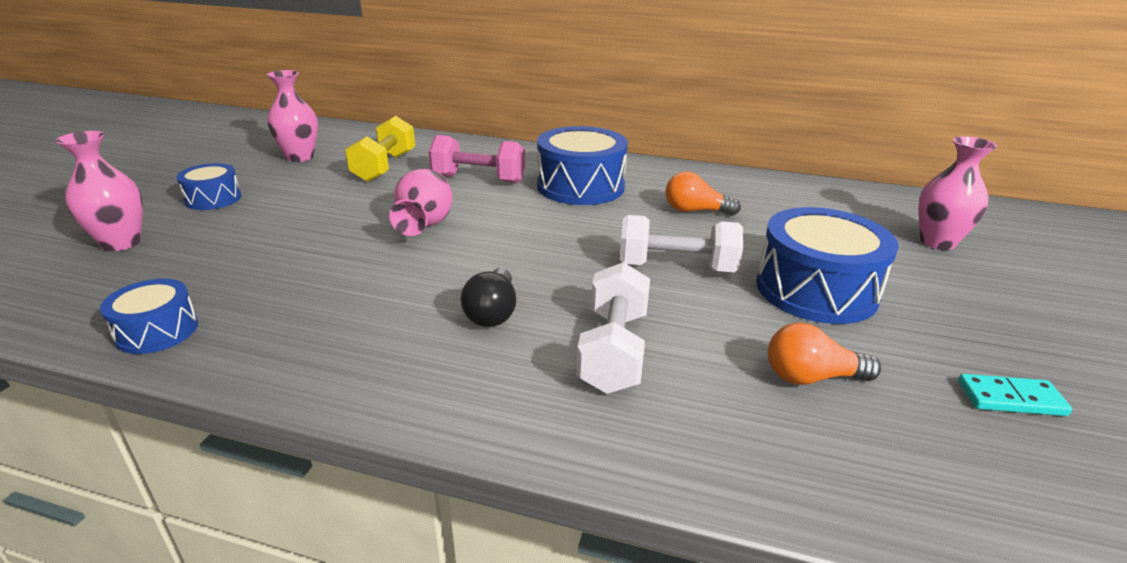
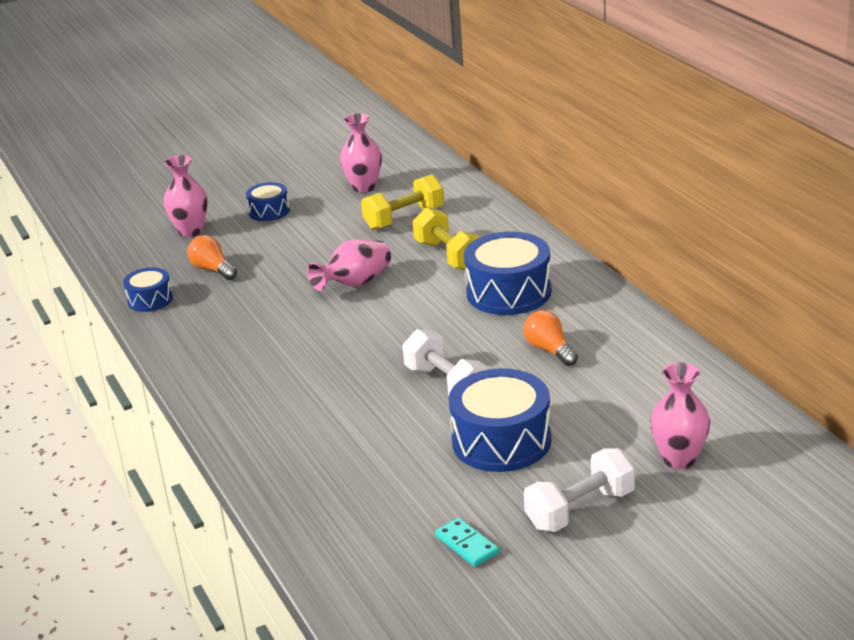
camera: 50 degrees right, 0 degrees up
(478, 179) = (449, 256): pink dumbbell -> yellow dumbbell
(492, 312) = (299, 362): black light bulb -> none
(613, 351) = (320, 412): white dumbbell -> white dumbbell (580, 509)
(811, 377) = (388, 477): orange light bulb -> orange light bulb (213, 269)

